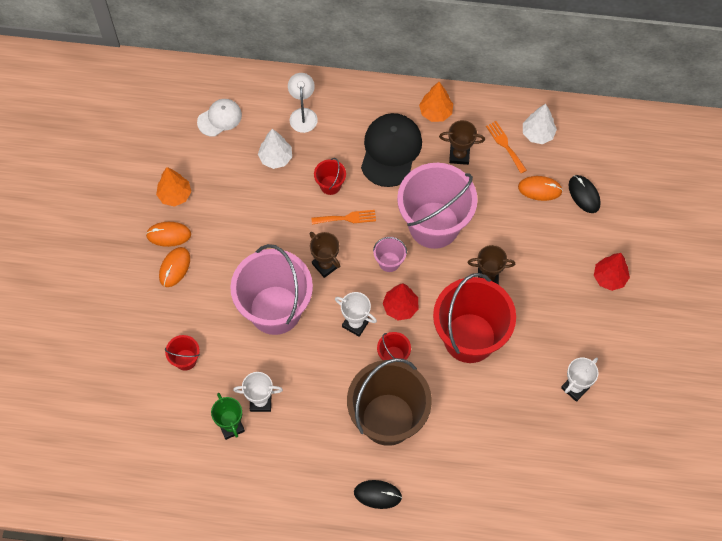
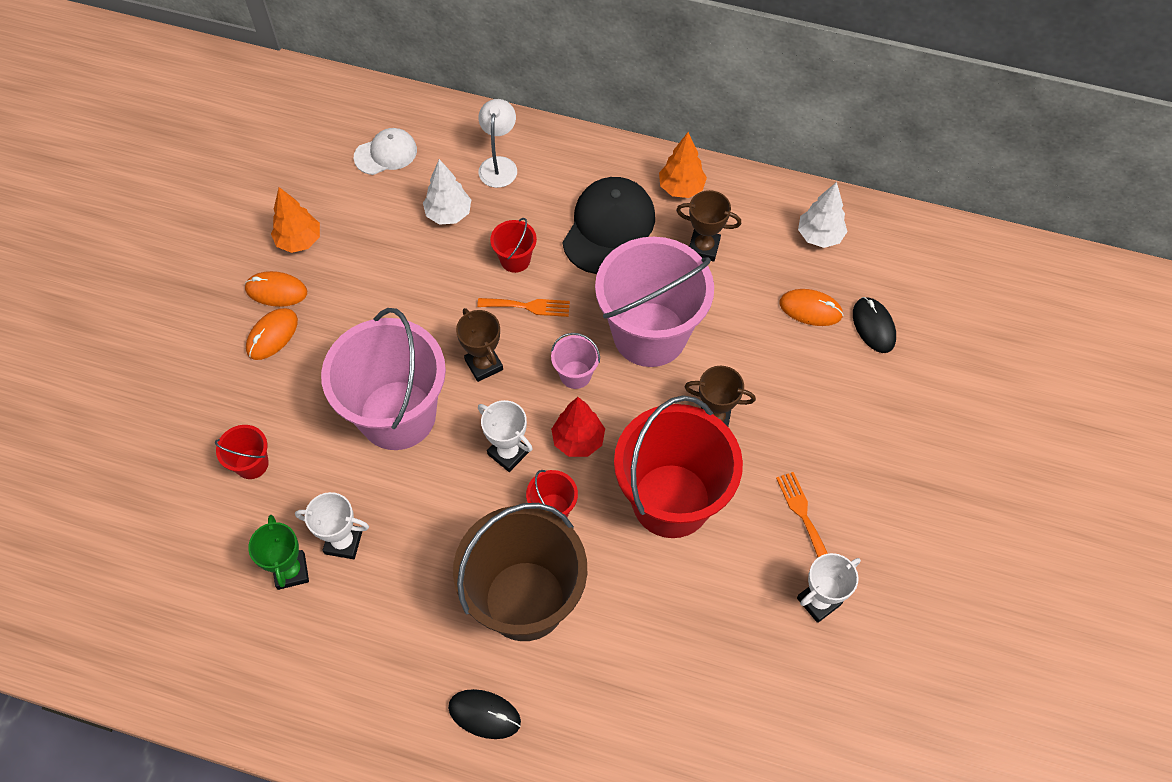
camera: 10 degrees right, 5 degrees down
(505, 145) = (771, 244): orange fork -> orange fork (802, 513)
(609, 278) = (894, 447): red tree -> none

